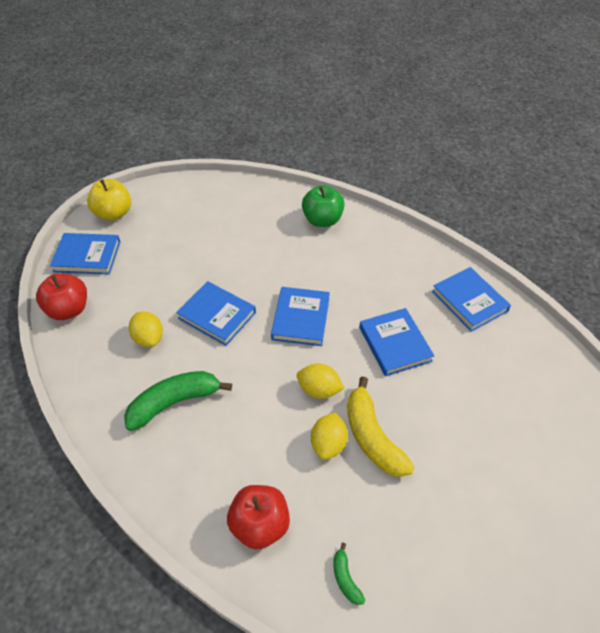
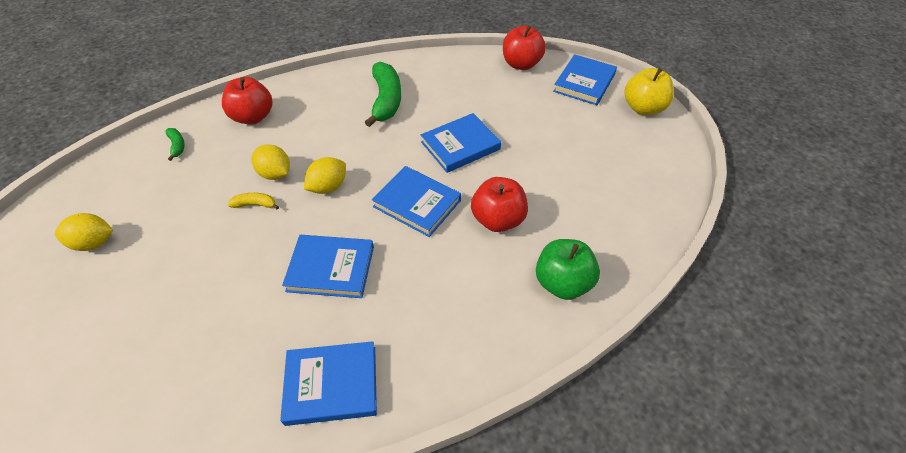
camera: 115 degrees right, 0 degrees up
(148, 338) = (461, 100): yellow lemon -> yellow lemon (94, 243)
(288, 265) = (498, 220): none -> red apple
(345, 578) = (177, 146): green banana -> green banana turned 60 degrees clockwise
(372, 437) = (255, 204): yellow banana -> yellow banana, size x0.46

